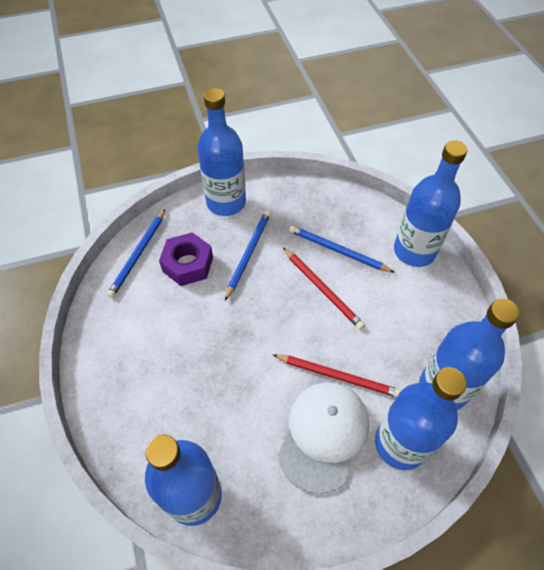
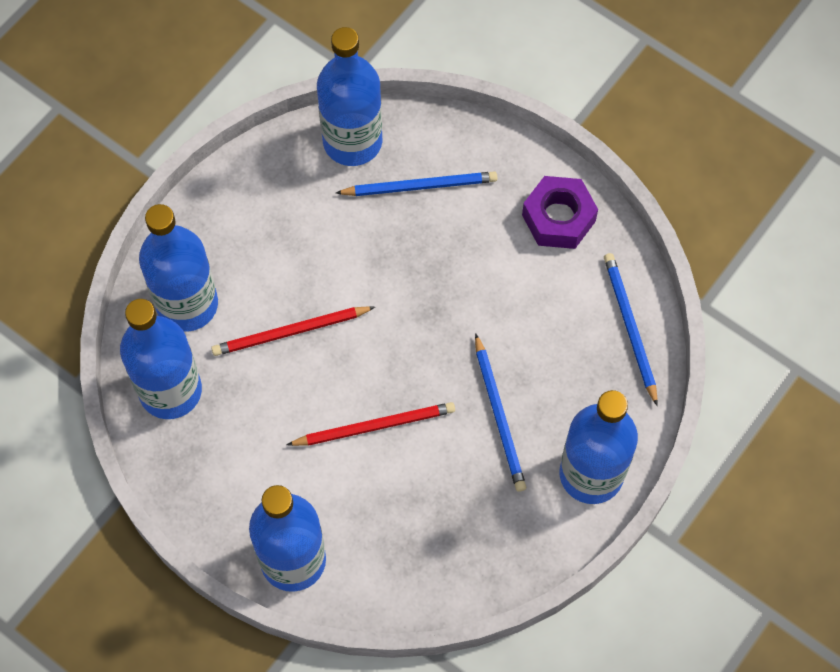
camera: 145 degrees right, 10 degrees up
(188, 264) = (559, 354): purple nut -> purple nut (558, 218)
(322, 289) = (375, 426): red pencil -> red pencil turned 150 degrees clockwise
(323, 435) = (268, 264): white cap -> none
(337, 250) = (392, 495): blue pencil -> blue pencil (420, 186)

